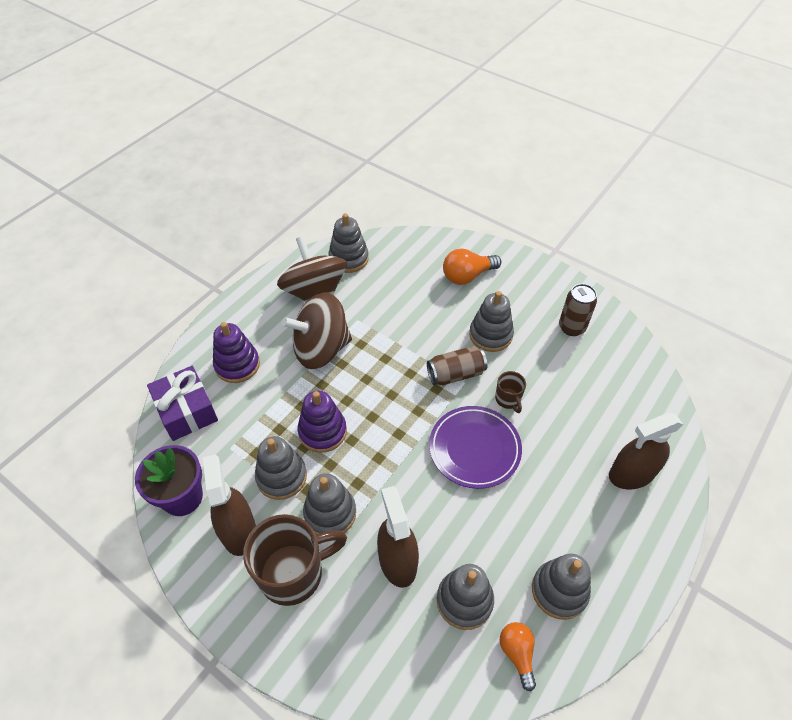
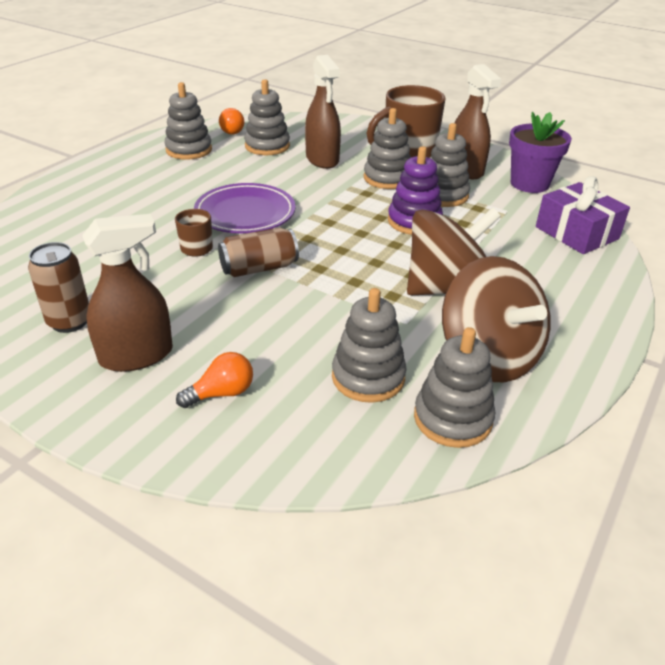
camera: 175 degrees right, 15 degrees down
(237, 365) = (549, 270): purple stacking toy -> none
(467, 276) = (221, 393): orange light bulb -> orange light bulb, size x0.66
(490, 335) = (201, 309): grey stacking toy -> grey stacking toy (368, 377)
(631, 474) = (83, 201): brown spray bottle -> brown spray bottle (136, 355)

